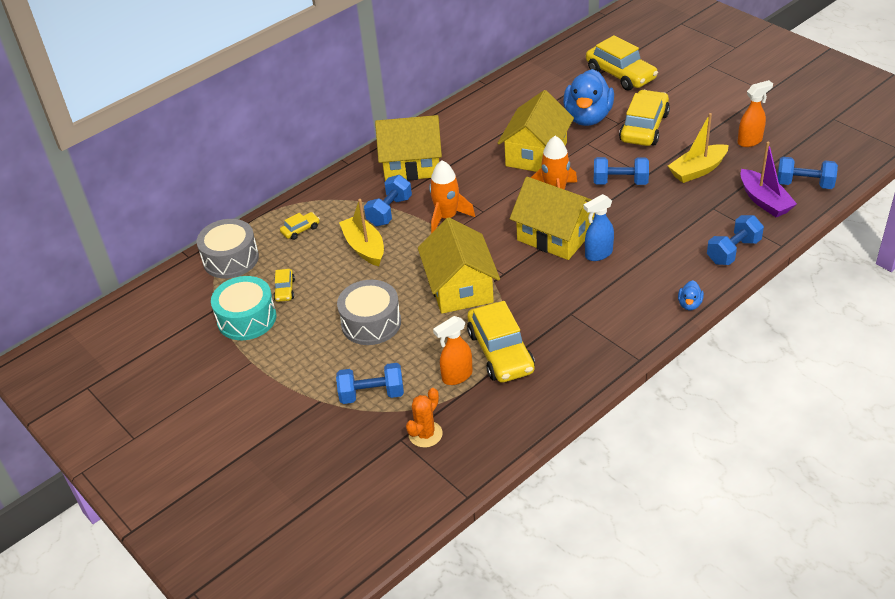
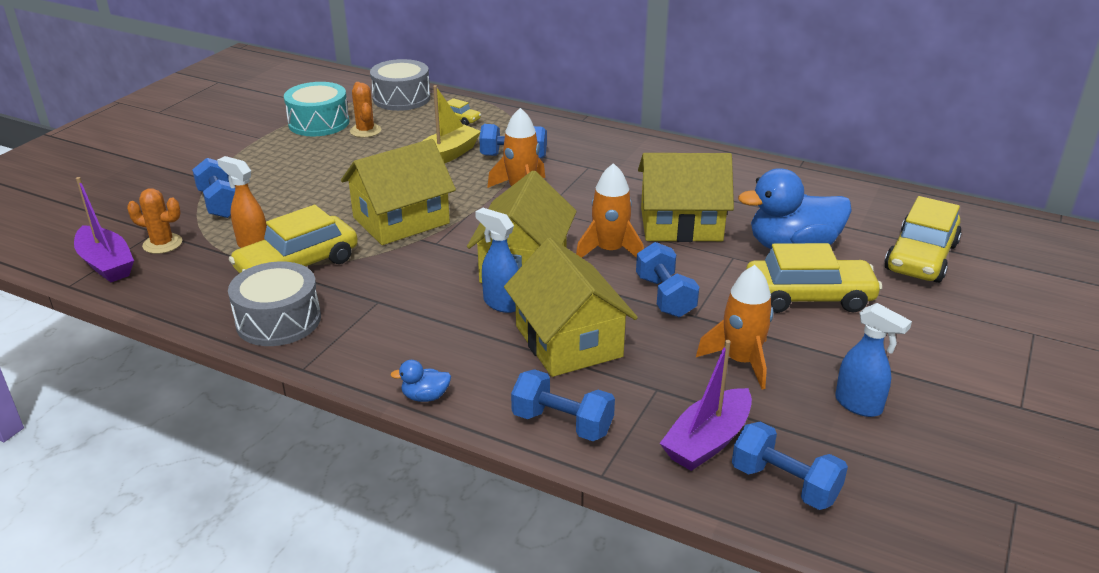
camera: 65 degrees right, 10 degrees down
(285, 290) = (365, 131): yellow car -> orange cactus
(371, 323) = (328, 182): grey drum -> grey drum (278, 320)
(412, 165) = (603, 153): yellow house -> yellow house (568, 341)
(442, 472) = (106, 264): none -> purple boat
(697, 170) = (740, 361): yellow boat -> orange rocket
(750, 141) = (859, 405): orange spray bottle -> blue spray bottle
(804, 184) = (784, 484): blue dumbbell -> blue dumbbell turned 45 degrees counterclockwise

